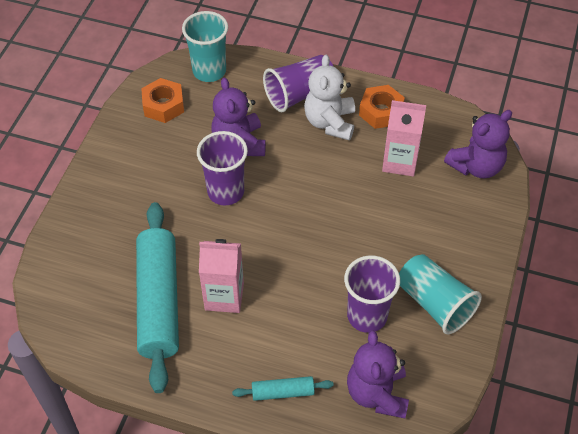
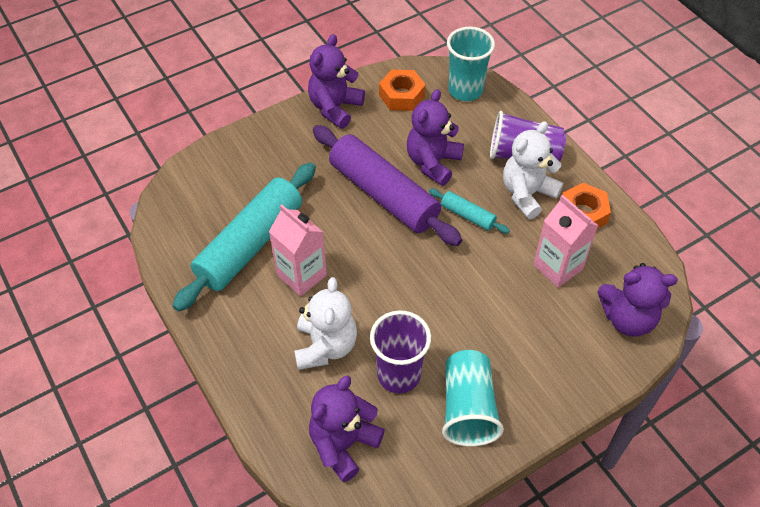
camera: 40 degrees right, 0 degrees up
(118, 148) = (335, 108): none -> purple teddy bear
(226, 192) = (383, 194): purple cup -> purple rolling pin
(282, 392) = (271, 383): turquoise rolling pin -> turquoise rolling pin (467, 215)
(295, 335) = (325, 346): none -> white teddy bear

